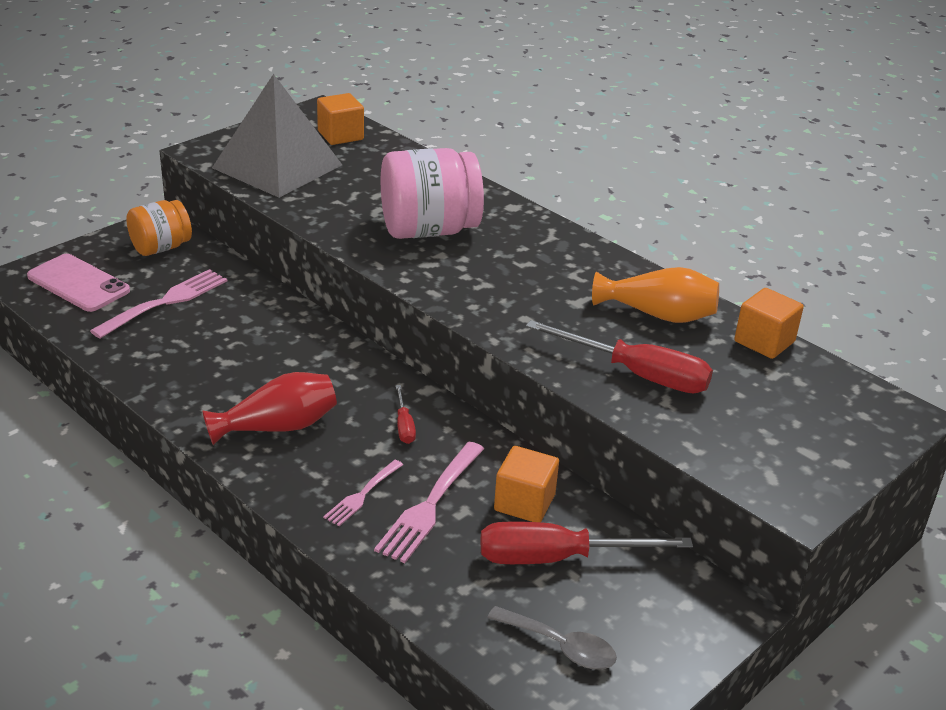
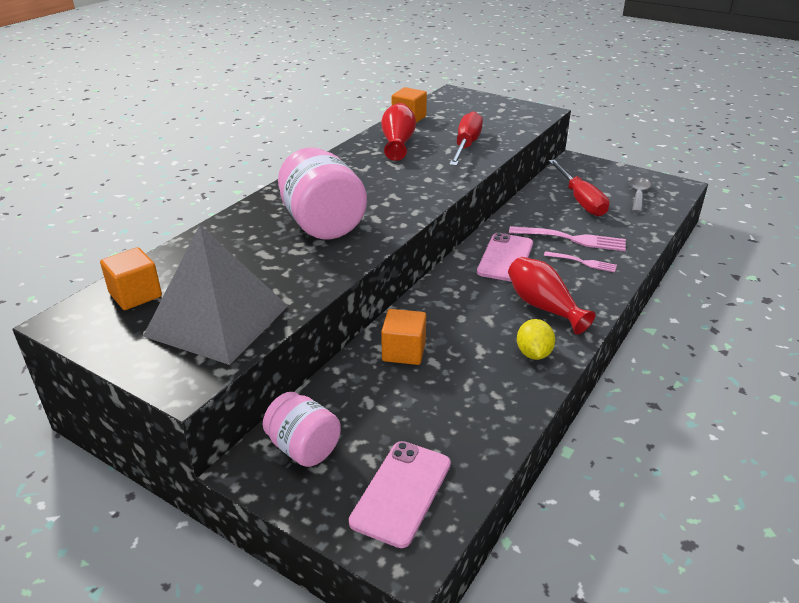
camera: 100 degrees left, 0 degrees up
(161, 248) = (304, 448): orange jar -> pink jar
(164, 303) = (410, 412): pink fork -> none
(197, 395) = (533, 354): none -> yellow lemon
(404, 426) = (505, 258): red screwdriver -> pink phone
(524, 503) = (545, 212): orange cube -> orange cube (404, 351)
(658, 315) = (398, 143): orange vase -> red vase

